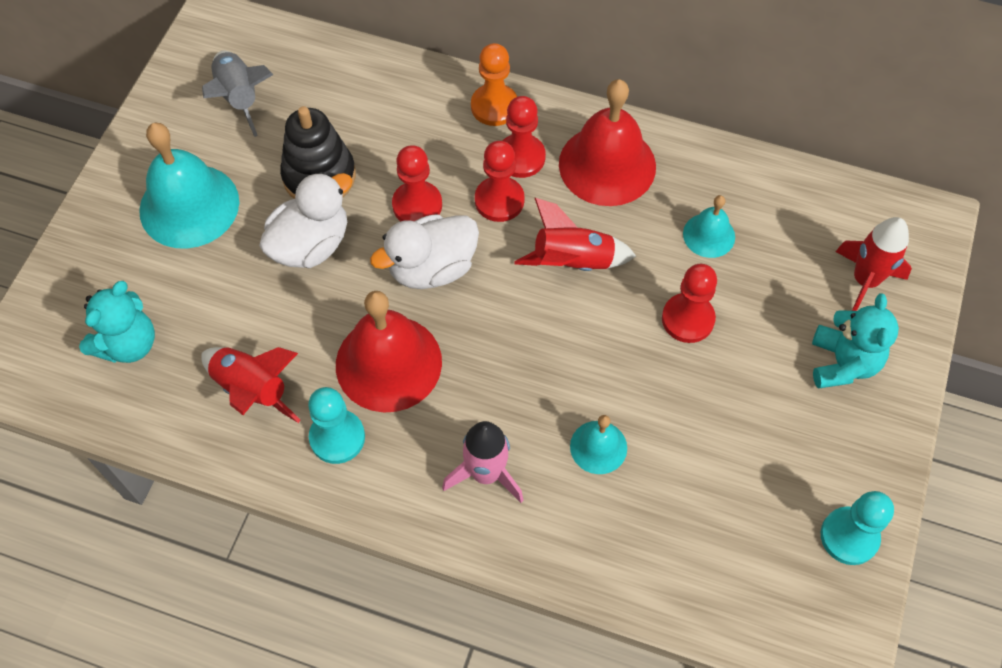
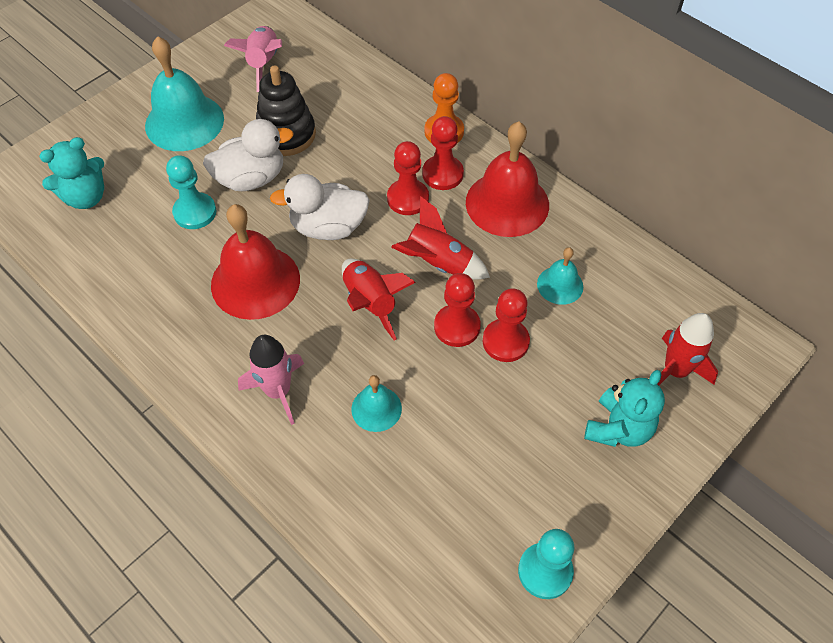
camera: 25 degrees right, 5 degrees down
(239, 98) = (263, 64): grey rocket -> pink rocket
(252, 390) = (148, 261): red rocket -> red rocket (370, 303)
(337, 437) = (186, 319): turquoise pawn -> turquoise pawn (195, 212)
(417, 205) = (344, 179): red pawn -> red pawn (457, 327)

